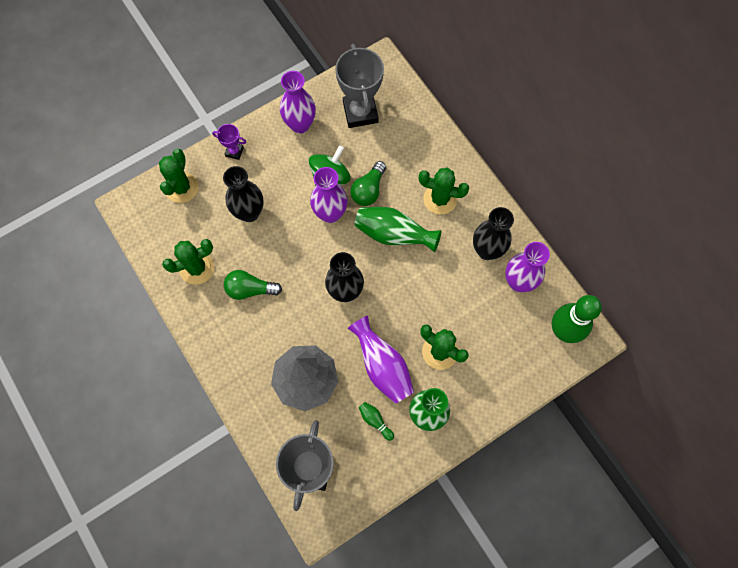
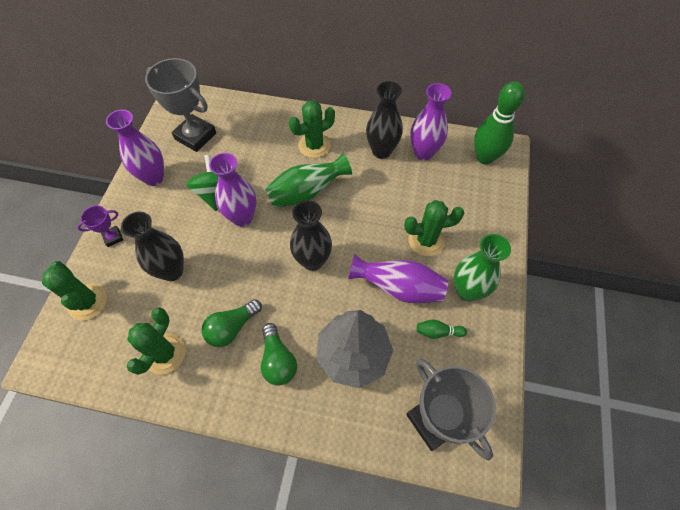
camera: 45 degrees left, 10 degrees down
(368, 190) = (255, 179): green light bulb -> green light bulb (278, 360)

